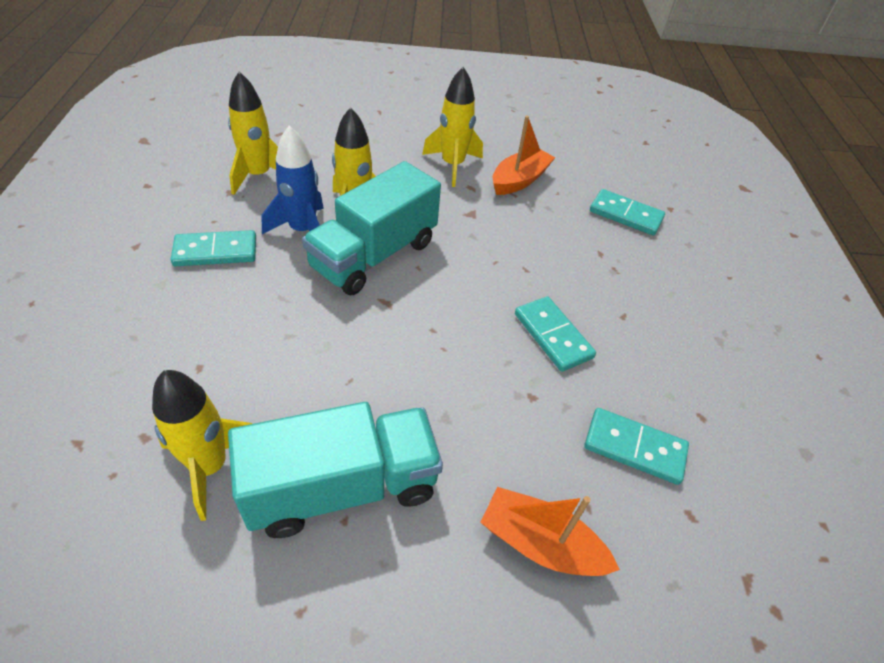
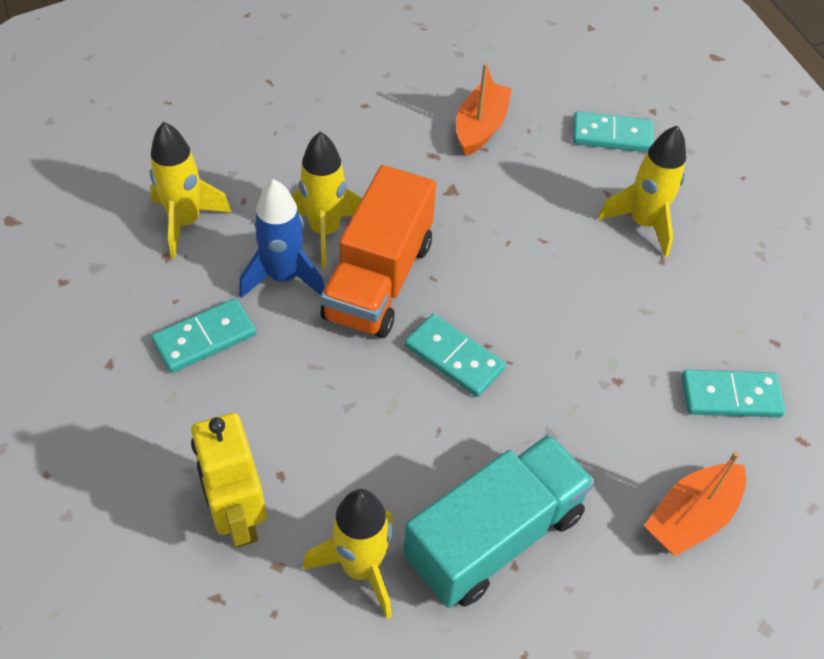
camera: 20 degrees left, 5 degrees up
(142, 387) = (238, 518): none -> yellow robot
(374, 255) = (378, 280): turquoise truck -> orange truck
(452, 165) = (397, 132): yellow rocket -> yellow rocket (643, 223)
(540, 544) = (691, 517): orange boat -> orange boat turned 45 degrees counterclockwise
(553, 335) = (606, 308): turquoise domino -> turquoise domino (454, 357)

